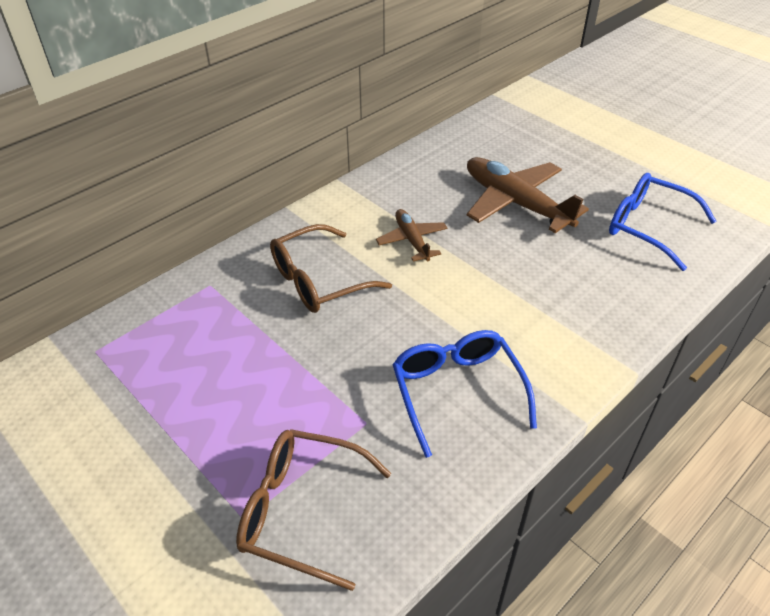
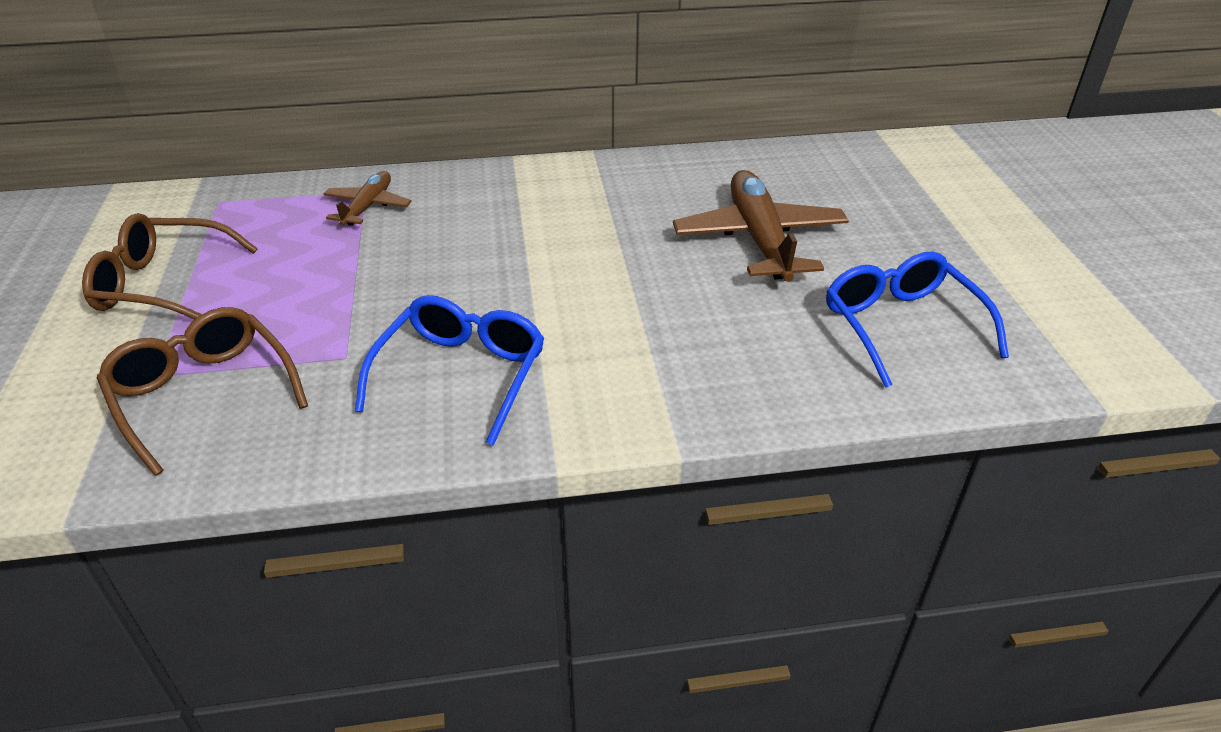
camera: 35 degrees right, 5 degrees down
(318, 281) = (460, 226): brown glasses -> brown glasses (163, 284)
(412, 240) = (596, 229): brown plane -> brown plane (368, 207)

